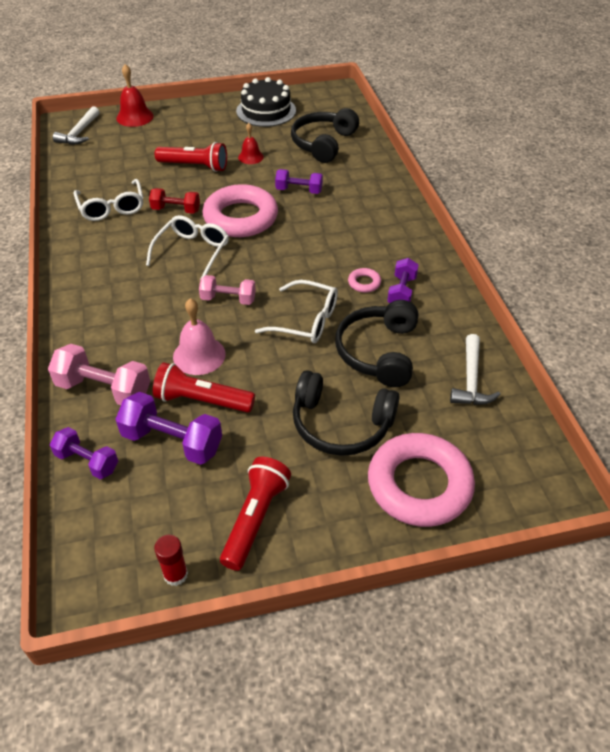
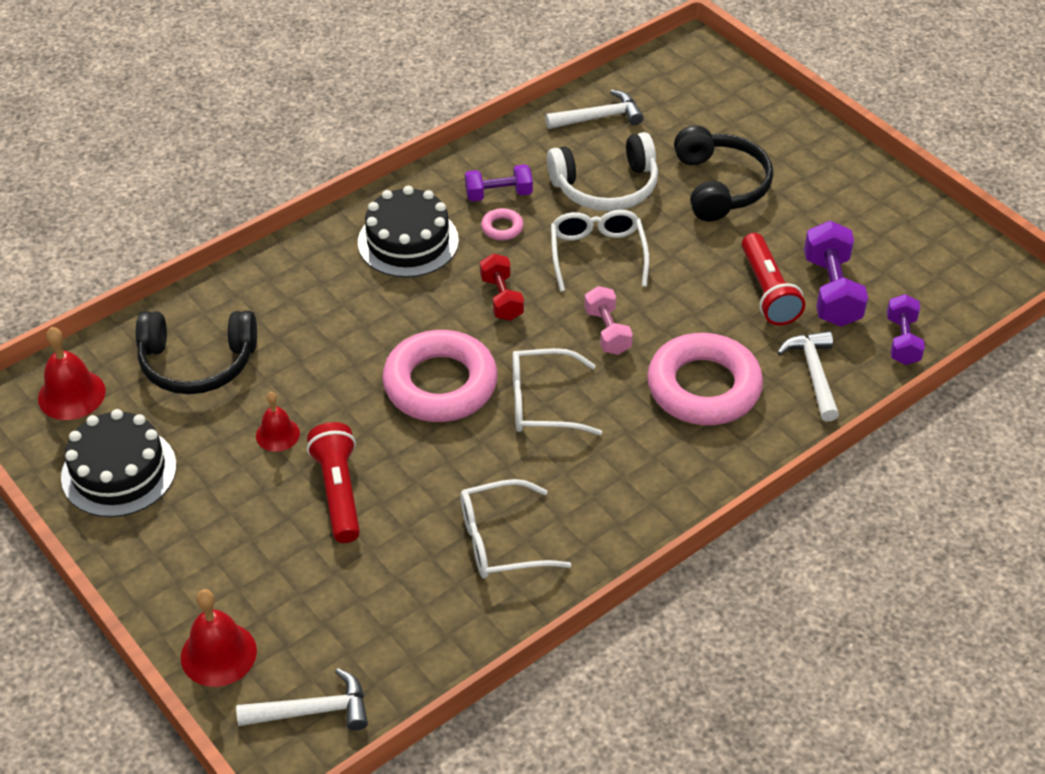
camera: 115 degrees left, 0 degrees up
(104, 390) = (814, 374): pink dumbbell -> white hammer
(112, 207) = (500, 541): white glasses -> white glasses turned 150 degrees counterclockwise
(175, 574) = (949, 232): red glue stick -> none
(176, 210) = (463, 462): red dumbbell -> red dumbbell (501, 298)
(199, 355) = (710, 319): pink bell -> none
(255, 519) = (861, 205): red flashlight -> none
(299, 190) = (341, 347): purple dumbbell -> none
(329, 107) = (71, 394): none -> red bell
(376, 238) = (408, 241): none -> black cake
(378, 352) = (606, 187): black headphones -> white headphones
(419, 485) = (748, 122): pink ring -> pink ring (704, 387)

